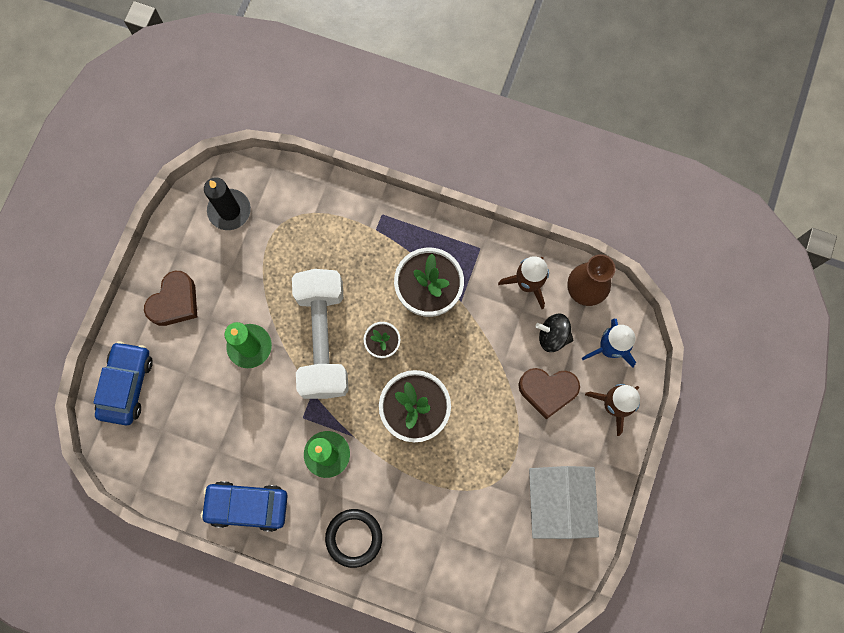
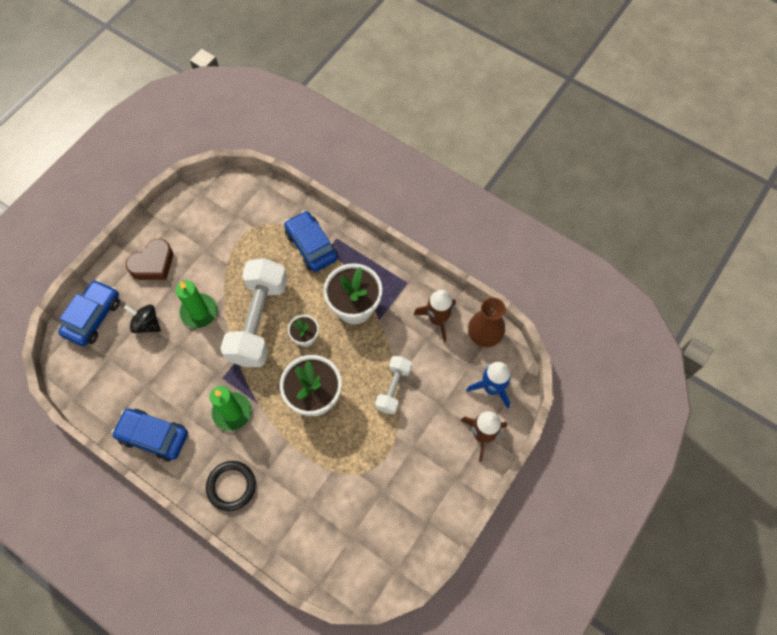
camera: 15 degrees right, 10 degrees down
(229, 210) = (219, 207): black candle -> none
(355, 231) = (311, 246): none -> blue car
(500, 378) = (393, 388): none -> white dumbbell
(547, 391) = (430, 409): brown heart -> none
(553, 336) = (447, 366): black spinning top -> black spinning top (147, 324)
(558, 502) = (412, 504): white house -> none

